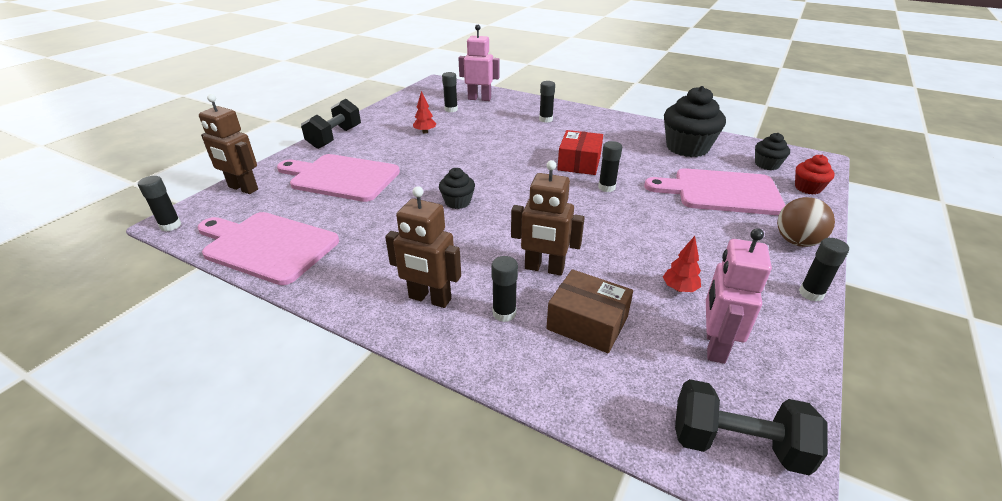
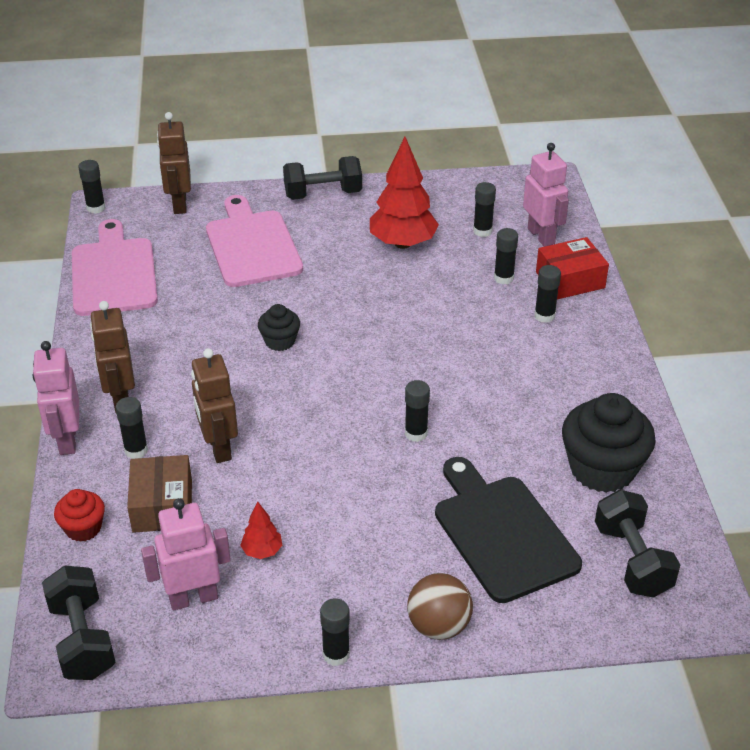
camera: 55 degrees right, 5 degrees up
(425, 132) = (403, 243): red tree -> red tree, size x2.17
(446, 352) = (67, 440): none -> pink robot
(499, 118) = (503, 278): none -> black glue stick
(579, 163) = (454, 390): red box -> red box (570, 280)
(721, 192) = (501, 533): pink cutting board -> black cutting board
(767, 165) = (632, 560): black cupcake -> black dumbbell
(807, 188) = (599, 615): red cupcake -> red cupcake (83, 528)

